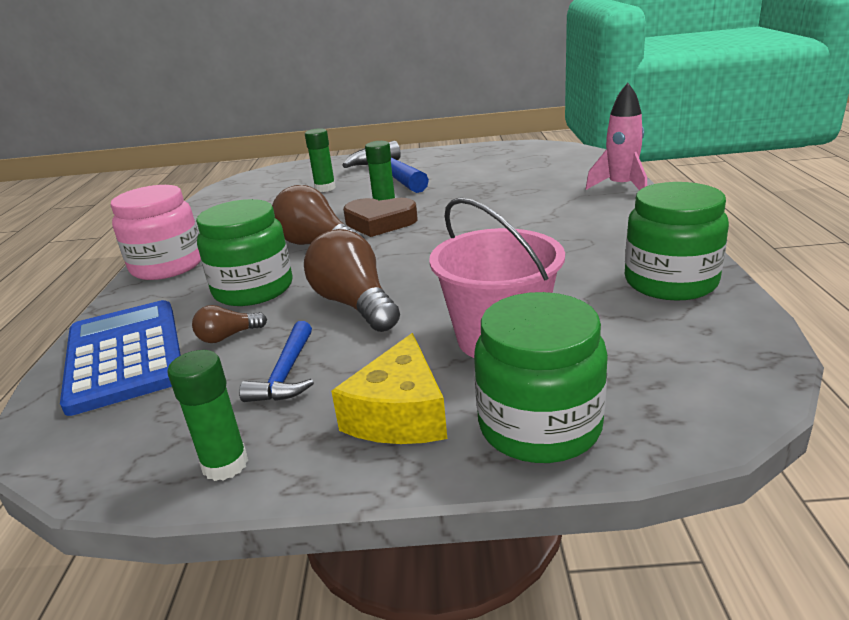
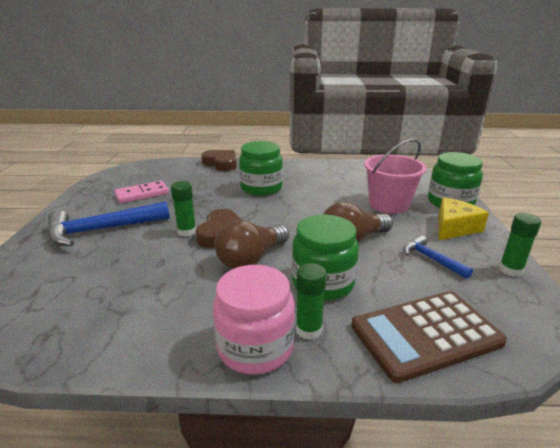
camera: 90 degrees left, 0 degrees up
(124, 355) = (426, 334): blue calculator -> brown calculator
(228, 336) = (393, 285): brown light bulb -> none
(286, 374) = (431, 259): blue hammer -> blue hammer turned 135 degrees counterclockwise
(325, 188) = (103, 262): green glue stick -> green glue stick (308, 330)
(400, 414) = (454, 227): yellow cheese -> yellow cheese turned 60 degrees counterclockwise
(481, 169) = (142, 194): none -> pink domino
(621, 187) = (221, 163): pink rocket -> brown heart
(670, 282) = (340, 170): green jar -> green jar (261, 188)

